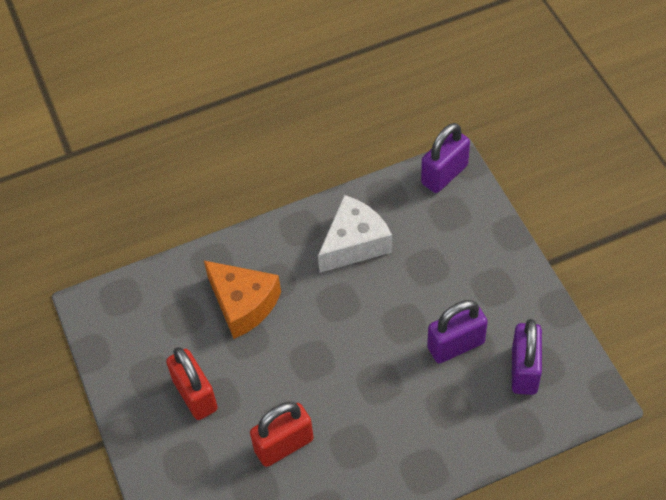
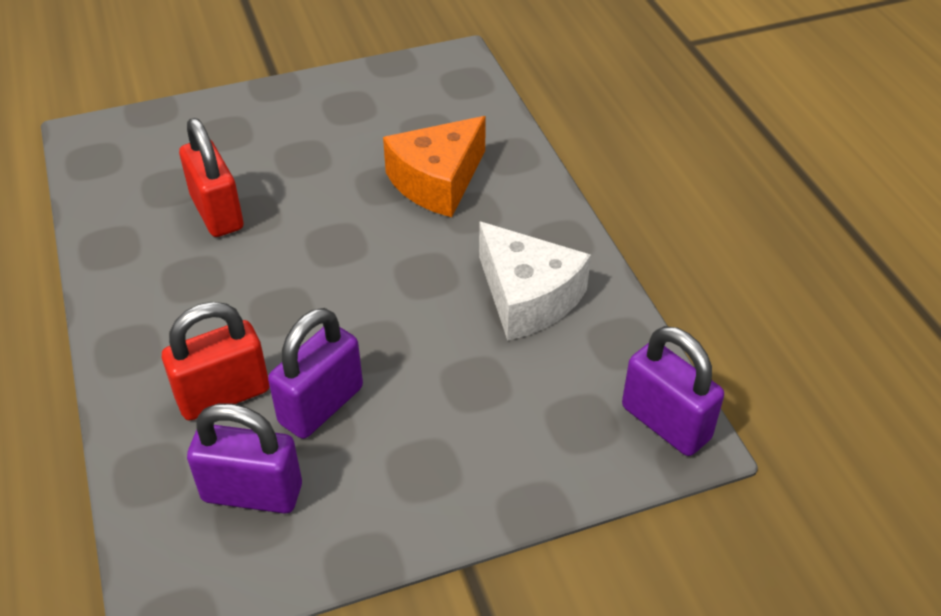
camera: 90 degrees right, 10 degrees down
(195, 395) = (312, 140): red padlock -> red padlock (223, 395)
(456, 345) = (321, 405): purple padlock -> purple padlock turned 60 degrees clockwise

